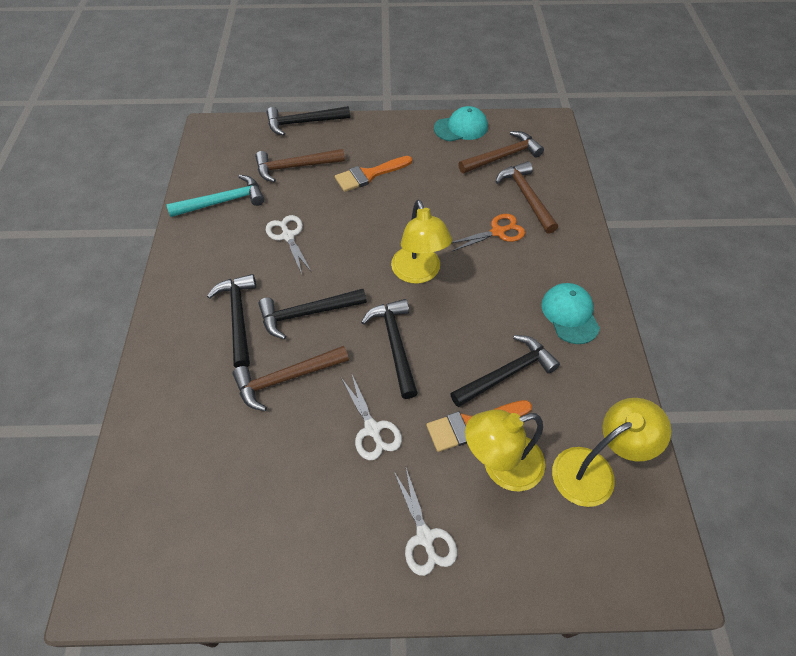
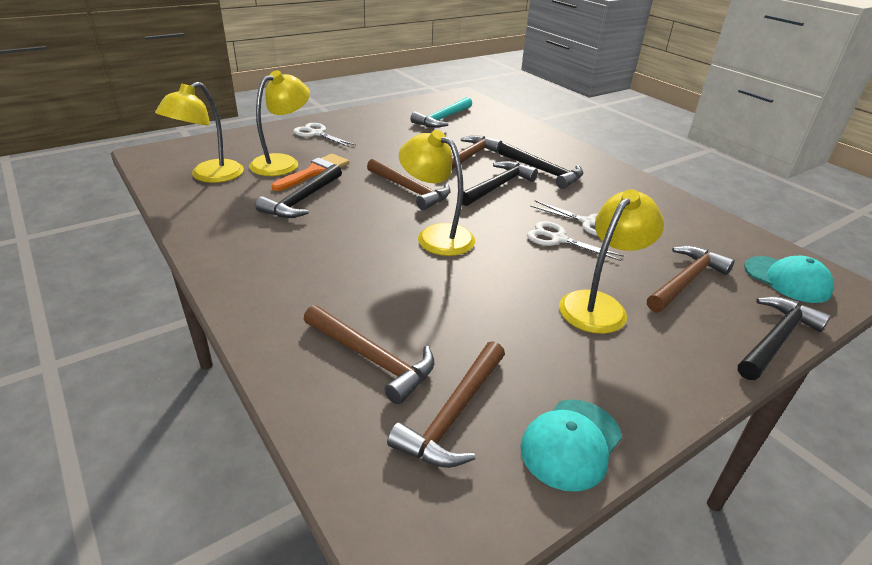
camera: 145 degrees right, 20 degrees down
(224, 201) = (686, 227): turquoise hammer -> turquoise hammer (442, 119)
(369, 175) = (599, 305): orange brush -> yellow lamp
(372, 429) = (385, 155): white scissors -> white scissors (557, 239)
(395, 344) = (410, 190): black hammer -> brown hammer
(498, 232) = (382, 299): orange scissors -> none
(570, 314) = (256, 251): turquoise cap -> turquoise cap (787, 279)

